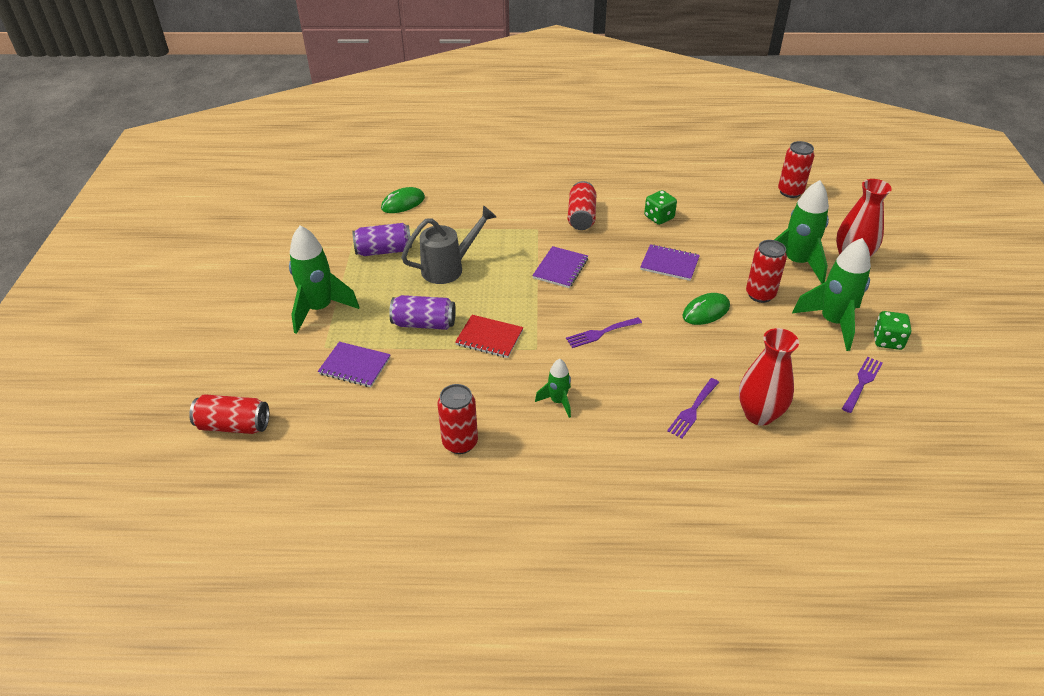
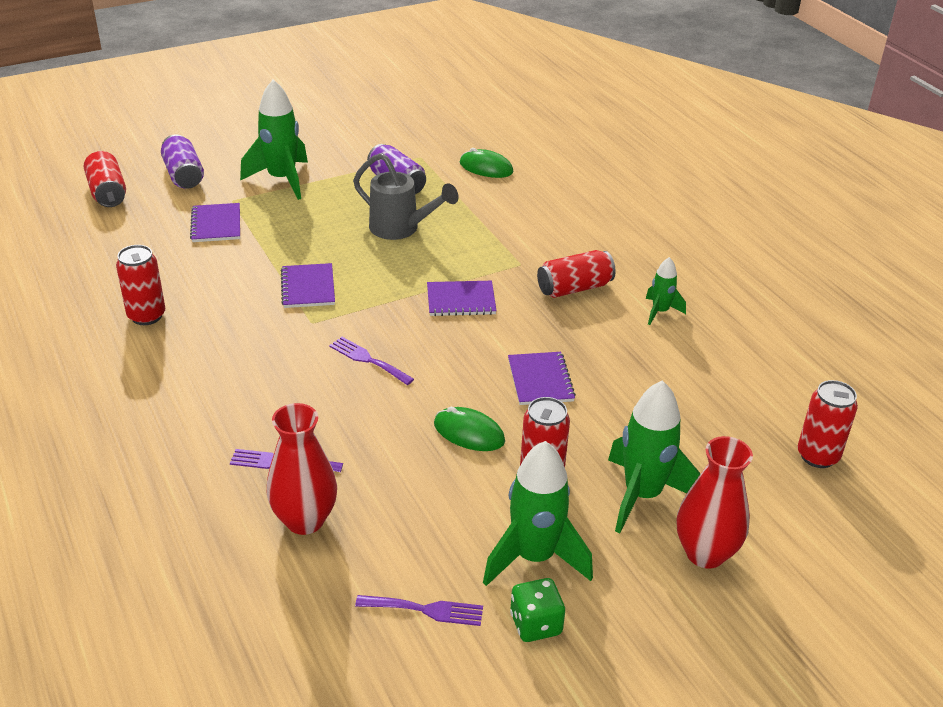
camera: 60 degrees right, 5 degrees down
(424, 324) = (302, 242): purple can -> purple can (183, 175)
(489, 338) = (308, 287): red notebook -> purple notebook
(558, 401) = (238, 360): green rocket -> green rocket (660, 312)
(659, 217) = (631, 348): green dice -> none

